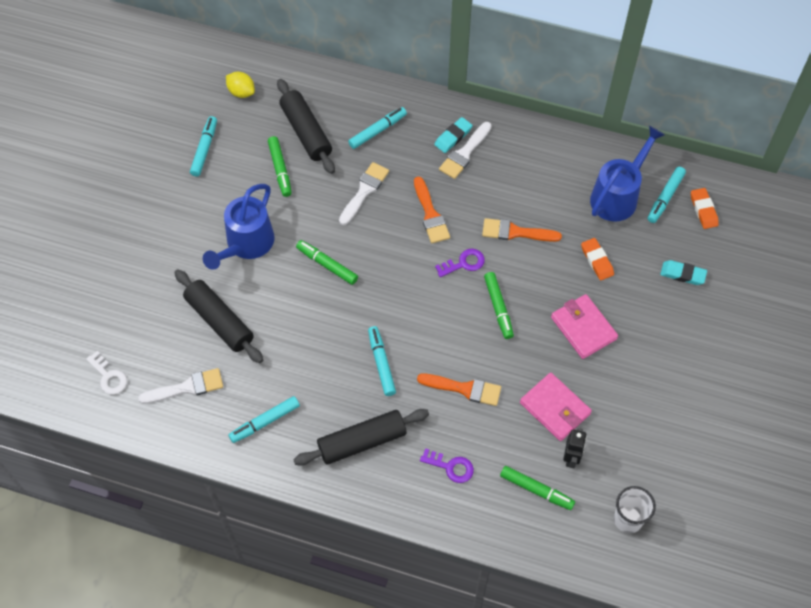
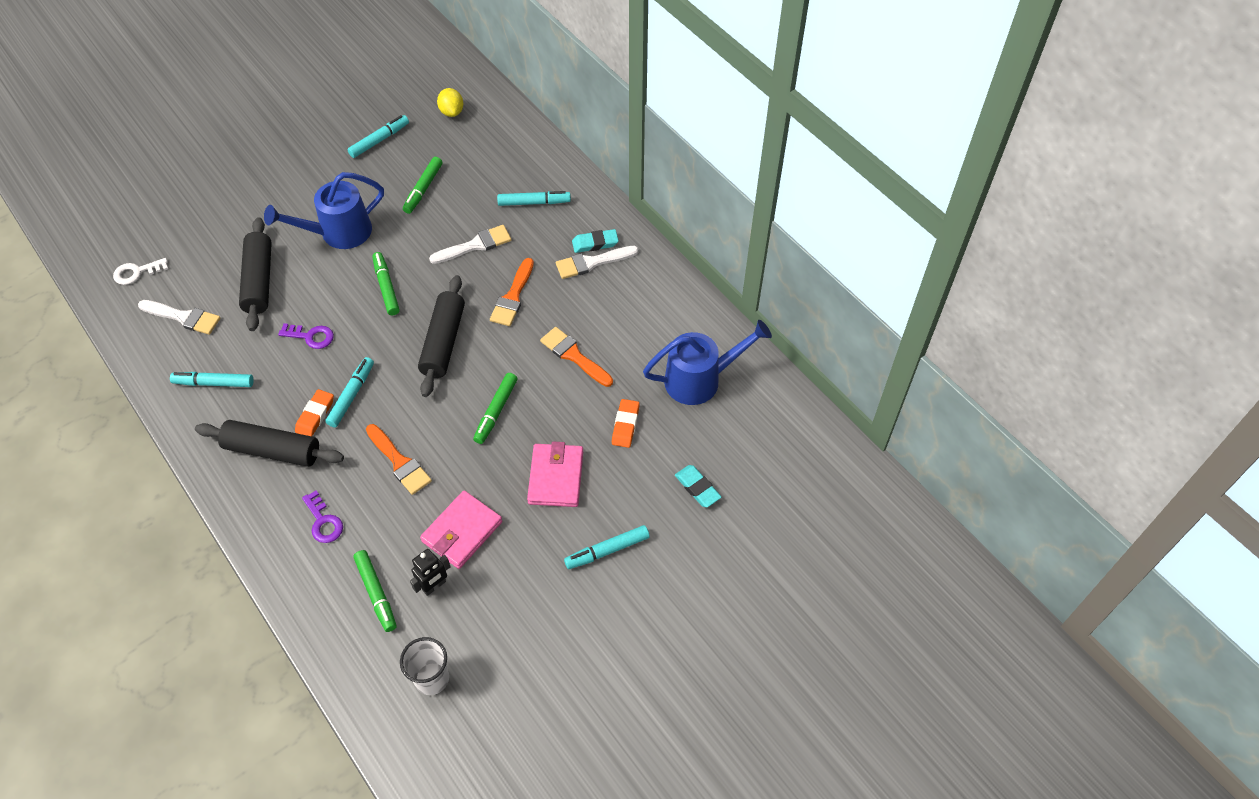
camera: 35 degrees right, 5 degrees down
(109, 376) = (137, 272): white key -> white key turned 75 degrees clockwise
(306, 132) = (473, 171): black rolling pin -> black rolling pin (443, 342)
(463, 263) = (502, 355): purple key -> purple key (311, 336)
(555, 408) = (462, 532): pink wallet -> pink wallet turned 45 degrees clockwise
(665, 197) = (745, 408): turquoise marker -> turquoise marker (607, 550)
(703, 210) = (773, 441): orange eraser -> orange eraser (315, 415)

